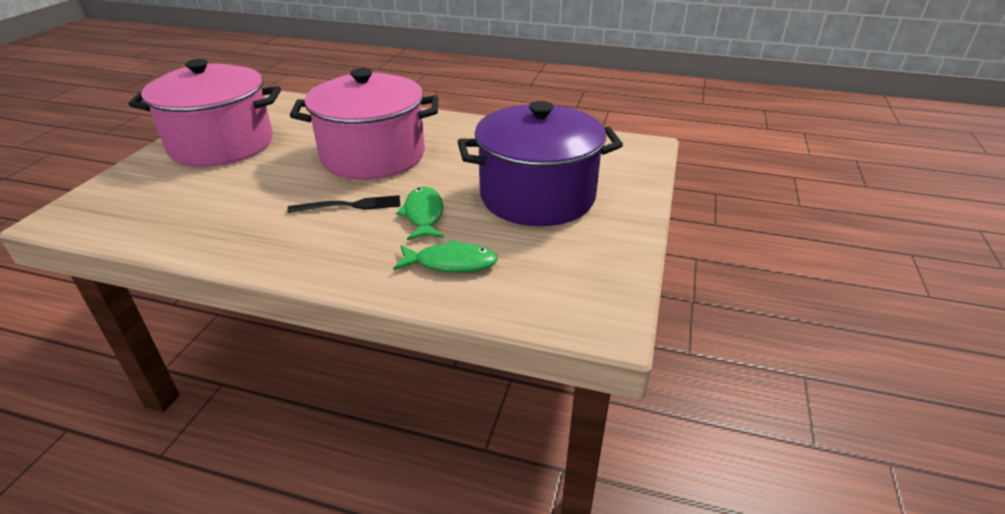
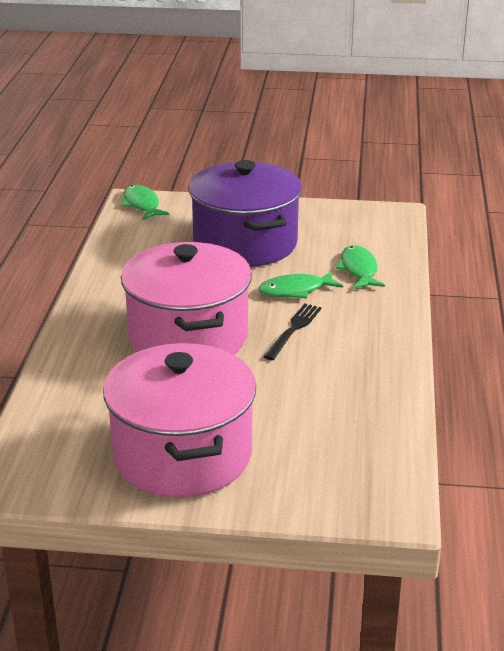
camera: 100 degrees left, 5 degrees down
(351, 205) = (294, 329): black fork -> black fork turned 45 degrees clockwise
(636, 149) = (142, 204): none -> green fish

